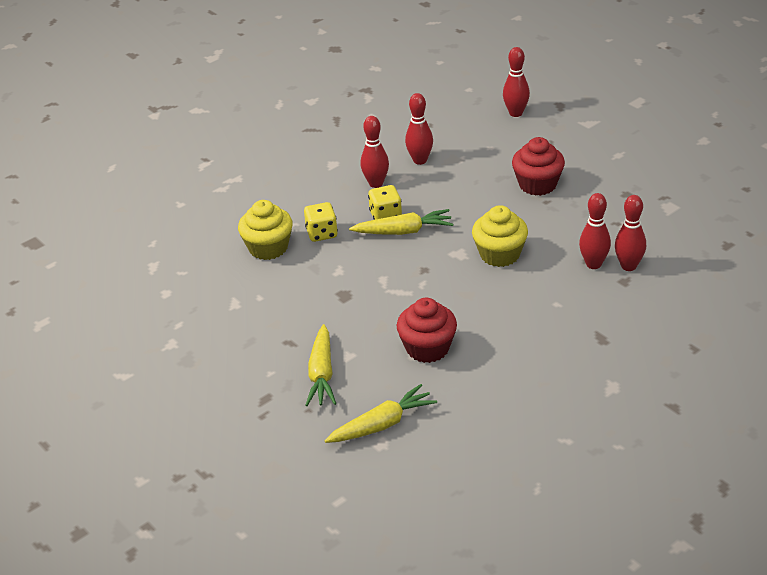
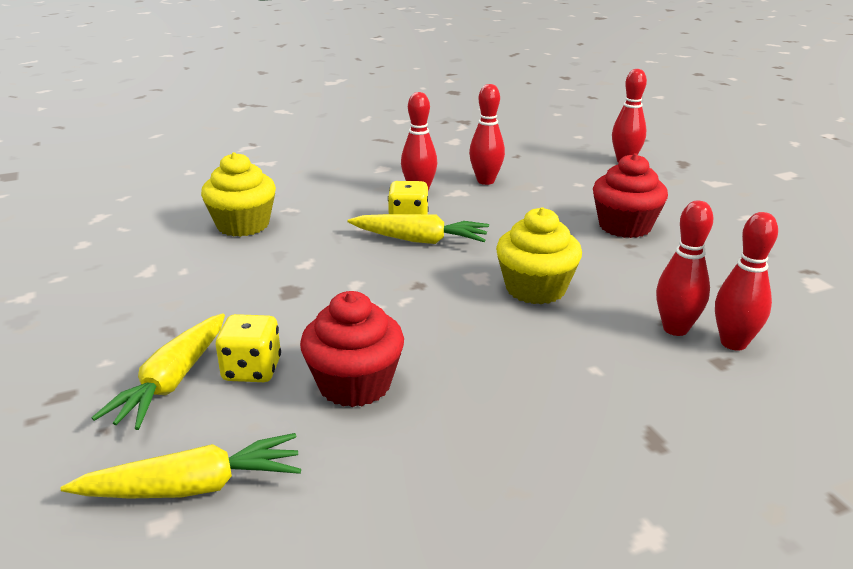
camera: 15 degrees right, 10 degrees down
(321, 233) = (317, 223): yellow dice -> yellow dice (252, 370)

